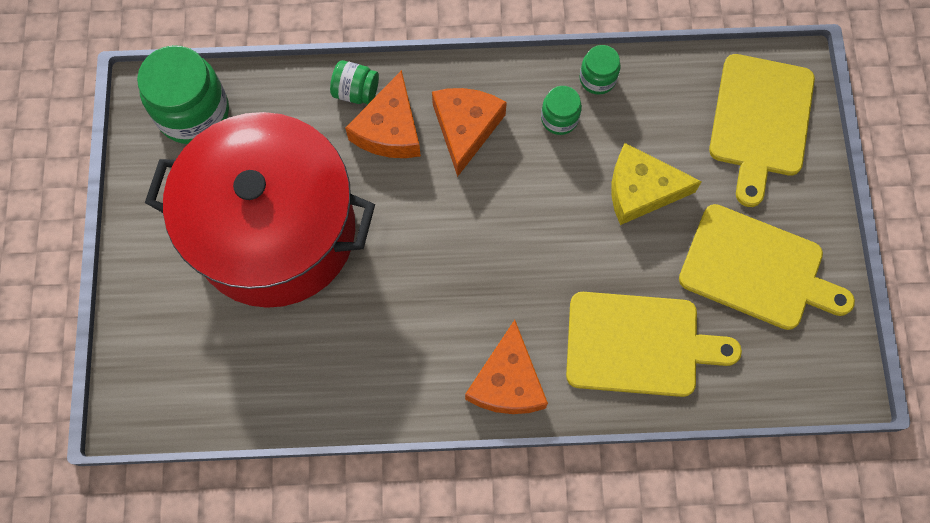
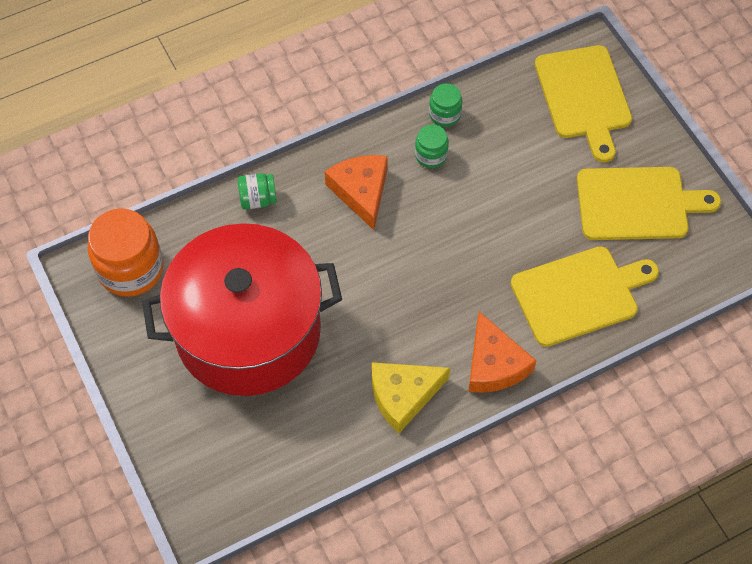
camera: 25 degrees left, 10 degrees down
(193, 113) = (130, 269): green jar -> orange jar
(389, 129) = (300, 217): orange cheese -> none
(641, 190) = (521, 182): yellow cheese -> yellow cheese (403, 396)

